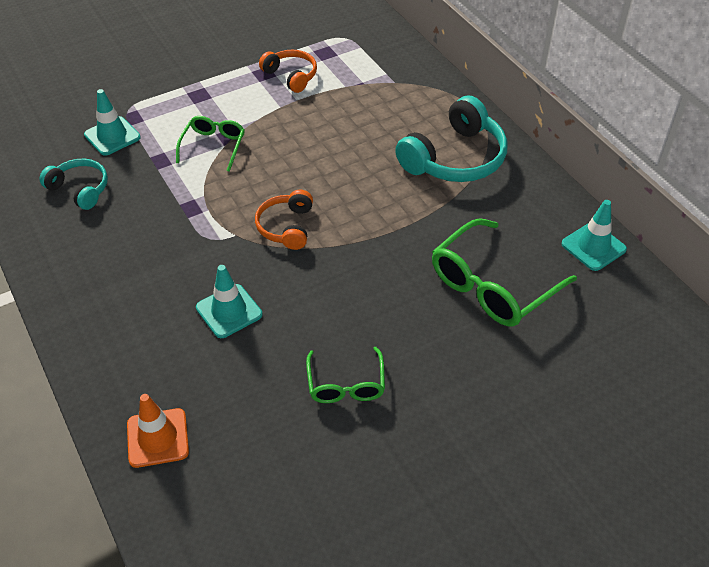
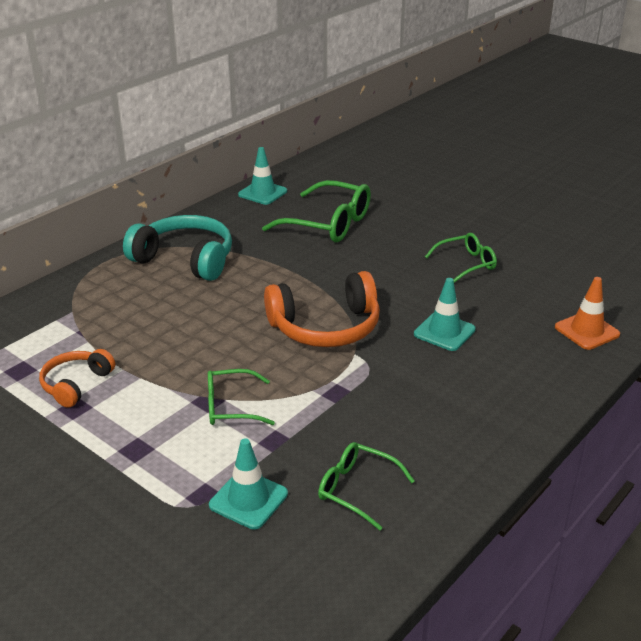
camera: 110 degrees left, 15 degrees down
(80, 189) = (357, 489): turquoise headphones -> green glasses
(286, 227) = (326, 327): orange headphones -> orange headphones, size x1.73

